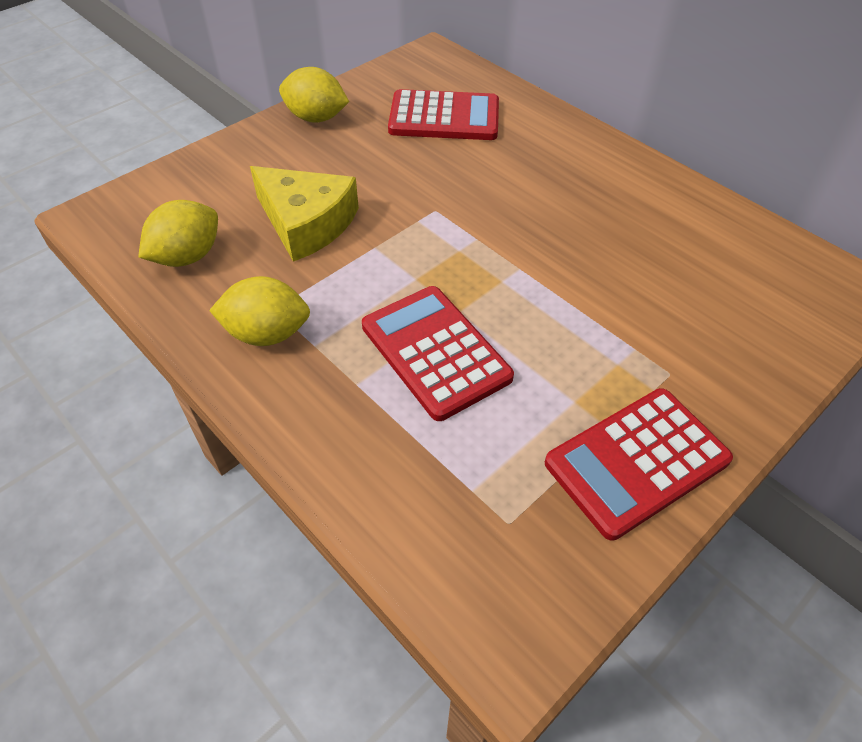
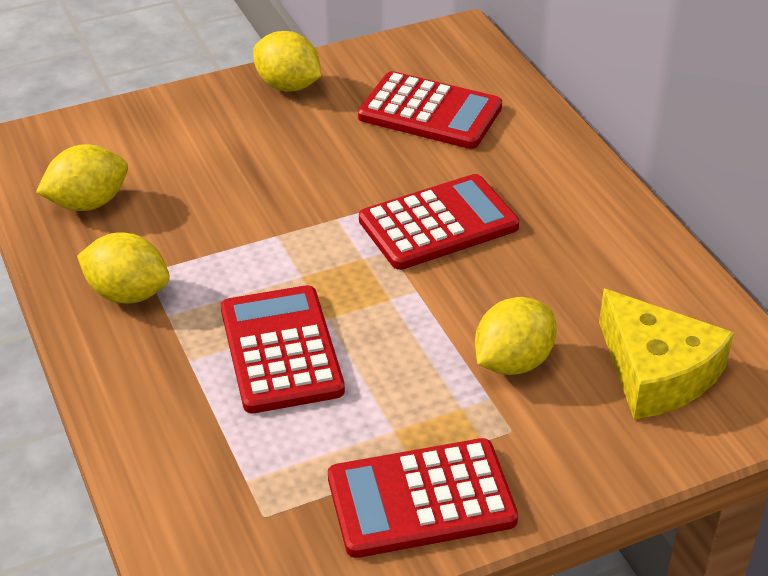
camera: 20 degrees right, 10 degrees down
(306, 223) = (220, 195): yellow cheese -> yellow cheese (656, 372)
(504, 206) = (438, 224): none -> red calculator
(634, 311) = (513, 362): none -> yellow lemon

